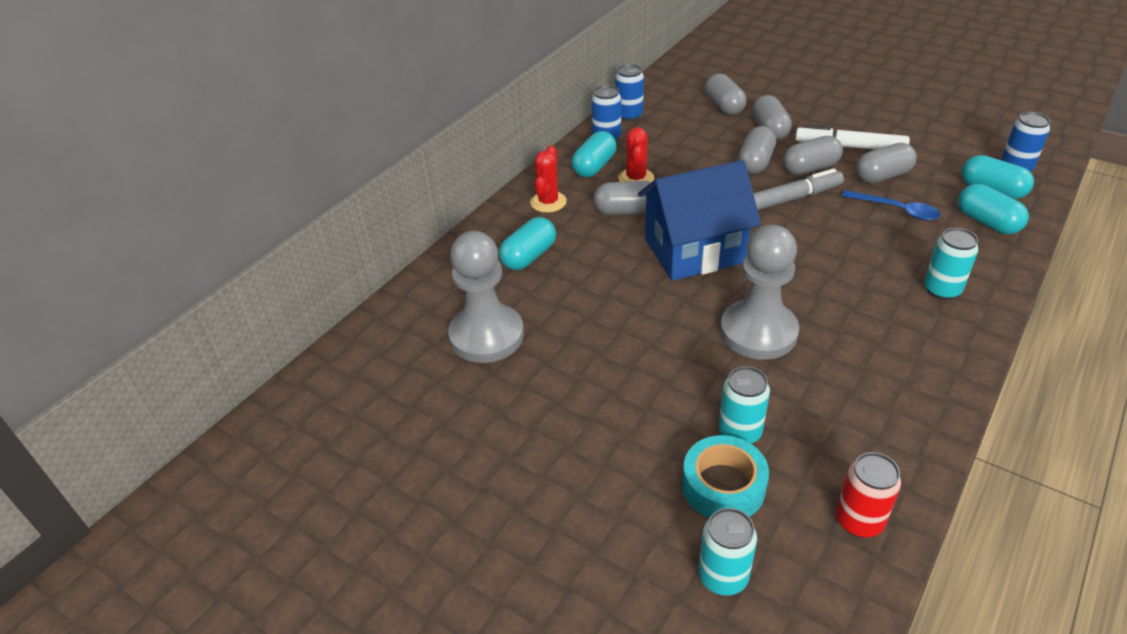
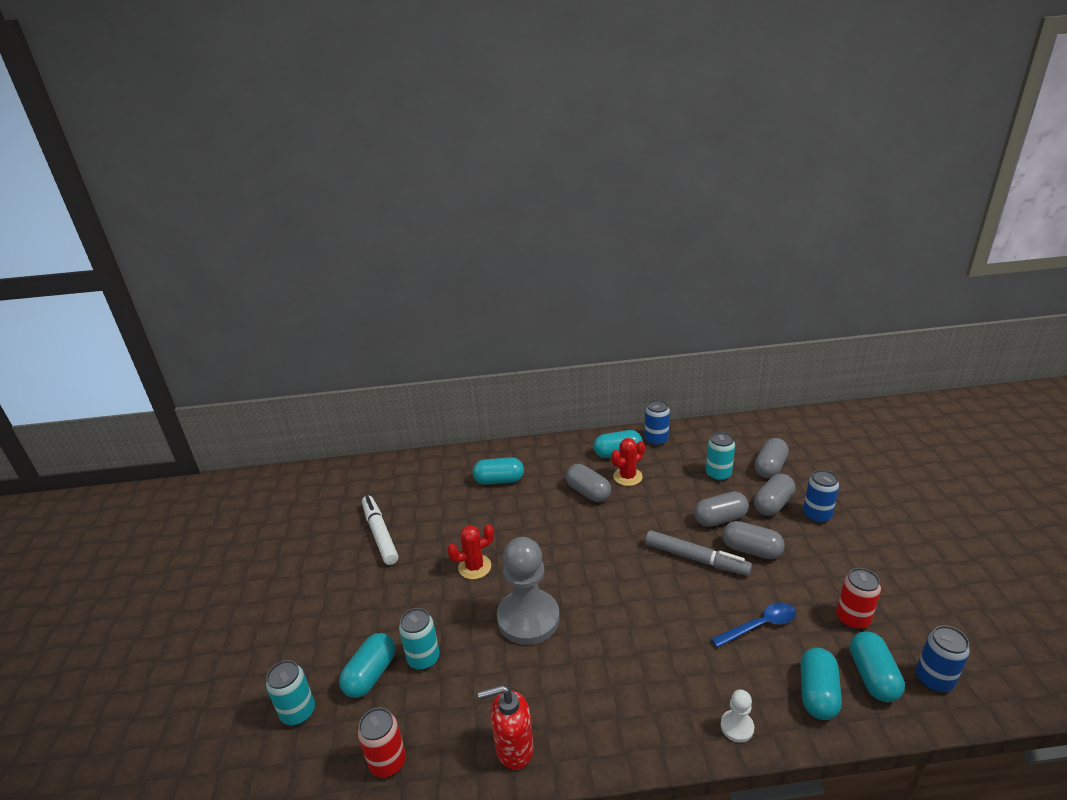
camera: 50 degrees right, 10 degrees down
(486, 336) = (416, 506): grey pawn -> none
(548, 202) = (558, 457): red cactus -> red cactus (474, 567)
(629, 115) = (694, 434): blue can -> blue can (817, 515)
(694, 251) = (581, 544): blue house -> none
(723, 486) = (371, 675): turquoise tape -> turquoise capsule
(850, 147) = (812, 557): white marker -> white marker (380, 534)
(882, 176) = (797, 595): grey capsule -> none
(896, 210) = (759, 625): blue spoon -> blue spoon turned 105 degrees counterclockwise
(913, 417) = (514, 748): none -> red soap dispenser
(930, 167) = (852, 619): none -> red can
(942, 290) = (684, 702): turquoise can -> turquoise can (718, 474)
(988, 277) = (737, 727): none -> white pawn

